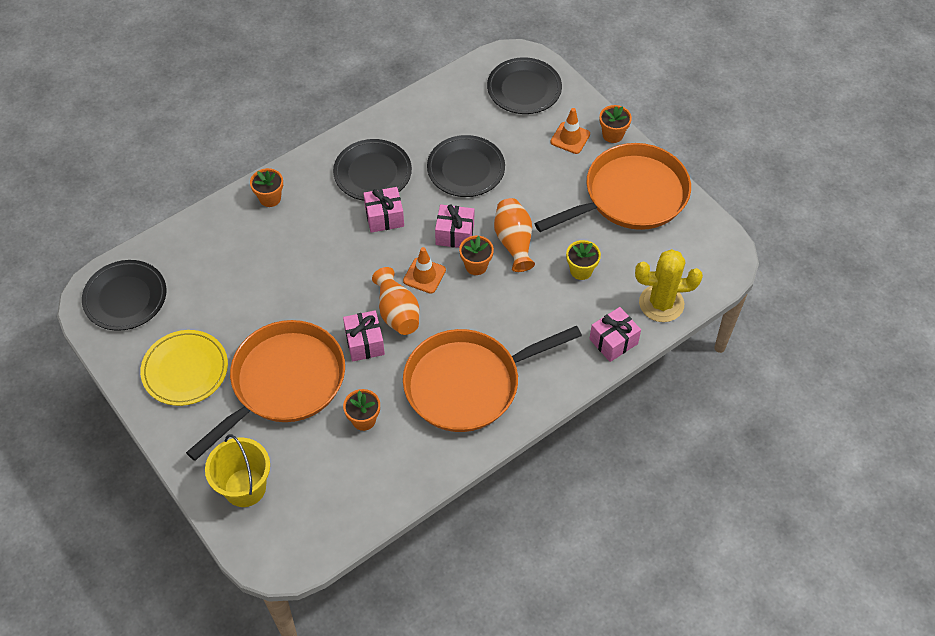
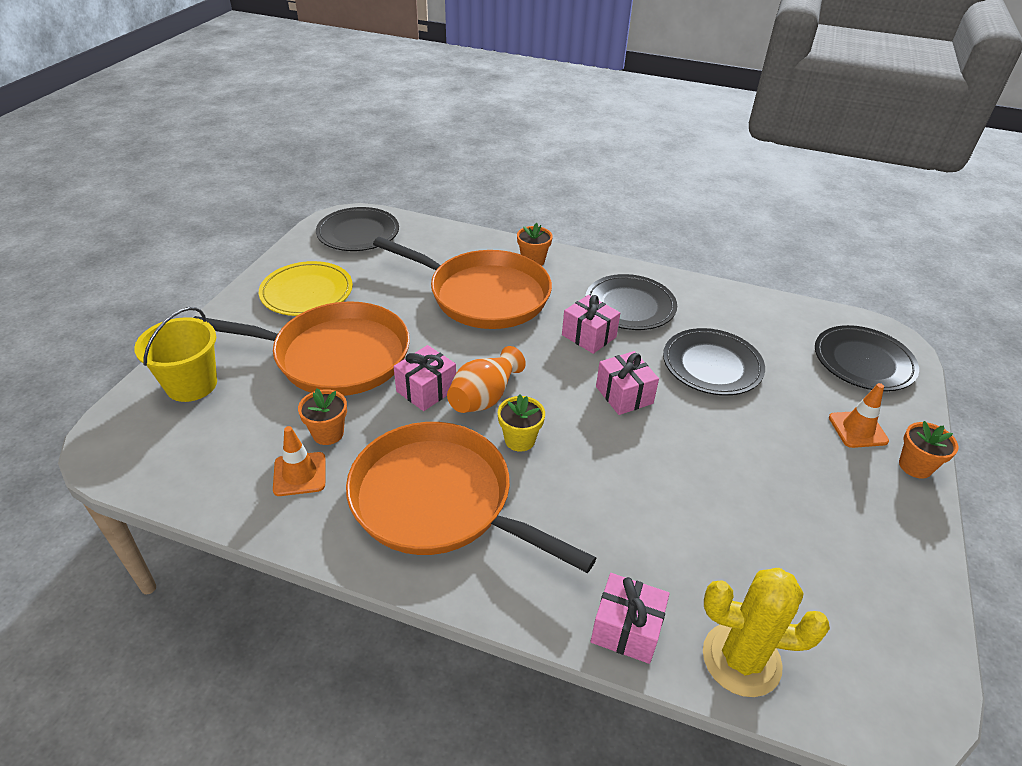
camera: 55 degrees right, 15 degrees down
(424, 275) = (549, 396): orange traffic cone -> orange traffic cone (299, 474)
(476, 266) = (602, 431): orange flower pot -> none
(514, 242) = (667, 448): orange vase -> none
(581, 270) = (696, 533): yellow flower pot -> yellow flower pot (519, 440)
(630, 196) = (858, 530): orange pan -> orange pan (484, 295)
(661, 303) = (741, 659): yellow cactus -> yellow cactus turned 45 degrees counterclockwise

